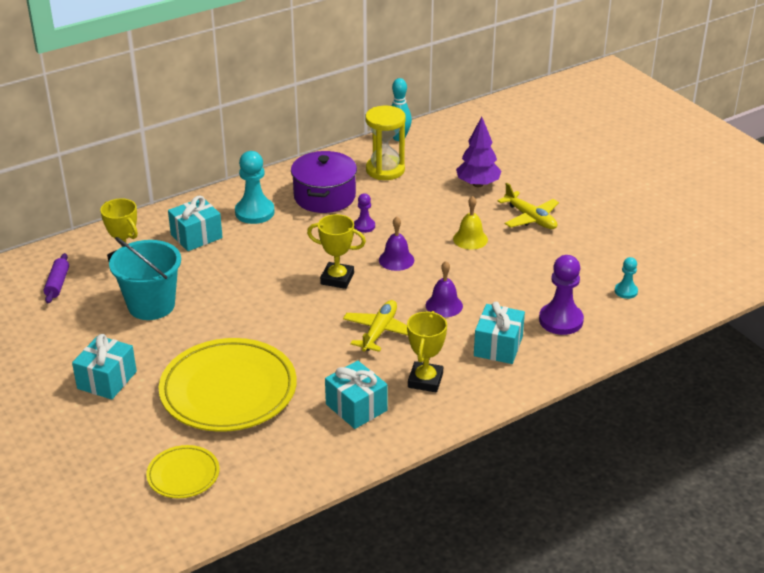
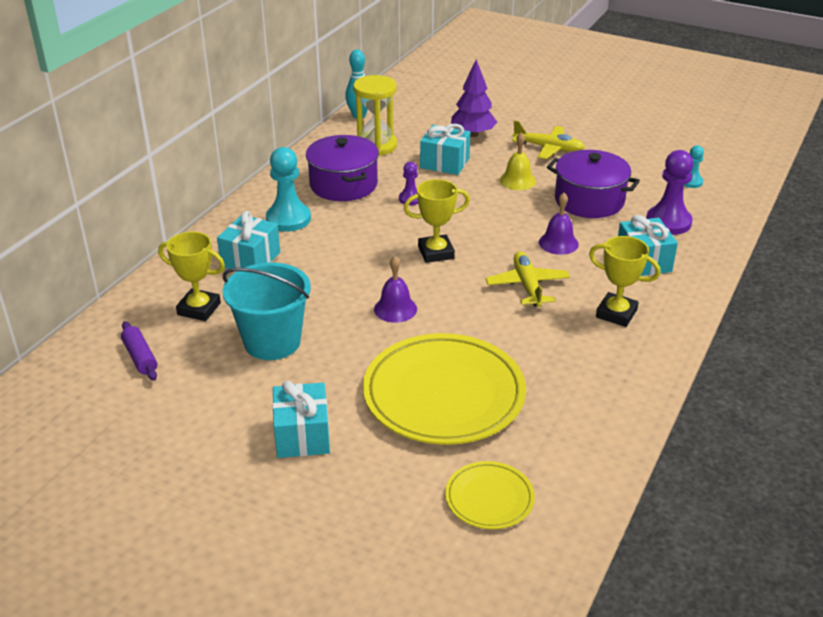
camera: 30 degrees left, 0 degrees up
(356, 407) = (583, 362): turquoise gift -> turquoise gift (444, 163)
(396, 260) = (472, 218): purple bell -> purple bell (395, 309)
(425, 380) = (616, 313): yellow trophy -> yellow trophy turned 45 degrees counterclockwise
(512, 277) = (589, 201): none -> purple pot

